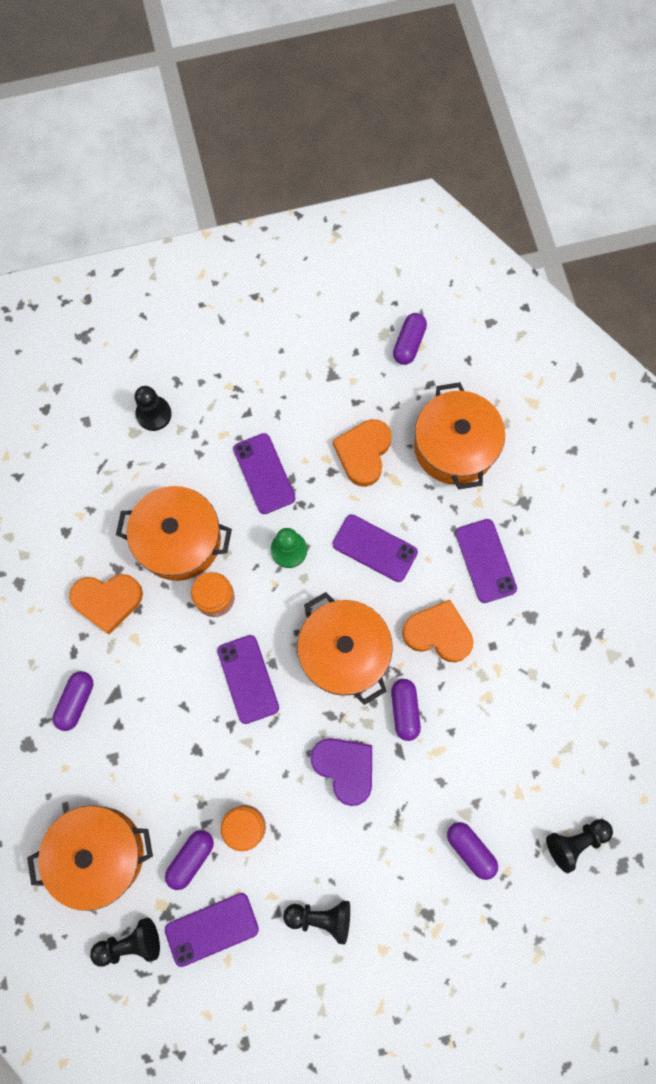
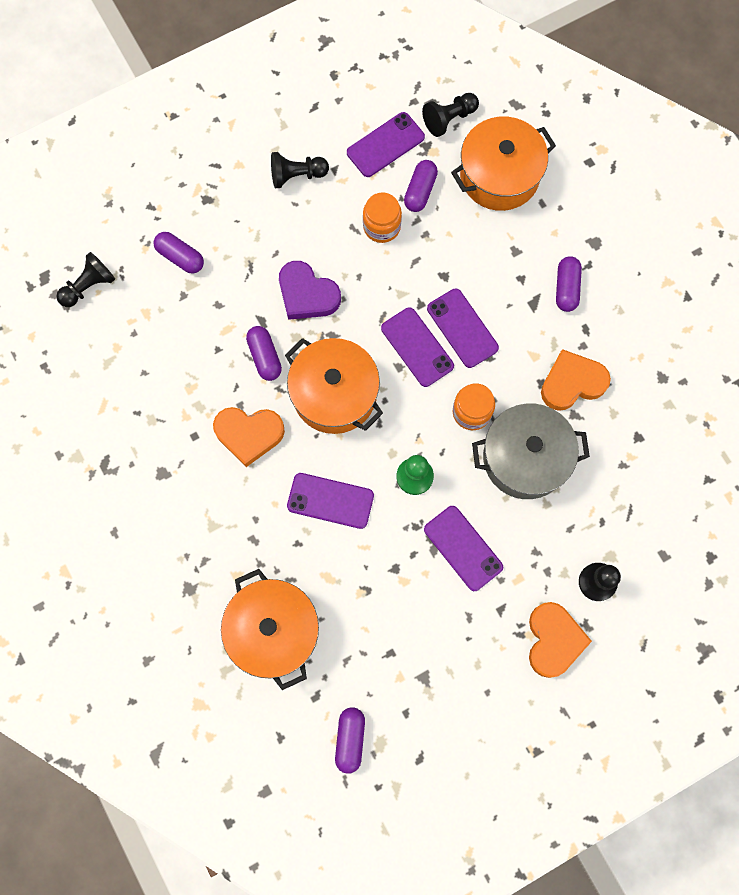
camera: 165 degrees right, 0 degrees up
(179, 540) = (525, 458): orange pot -> grey pot
(363, 453) = (367, 597): orange heart -> orange heart (553, 640)
(485, 561) = (217, 517): purple phone -> purple phone (462, 328)

